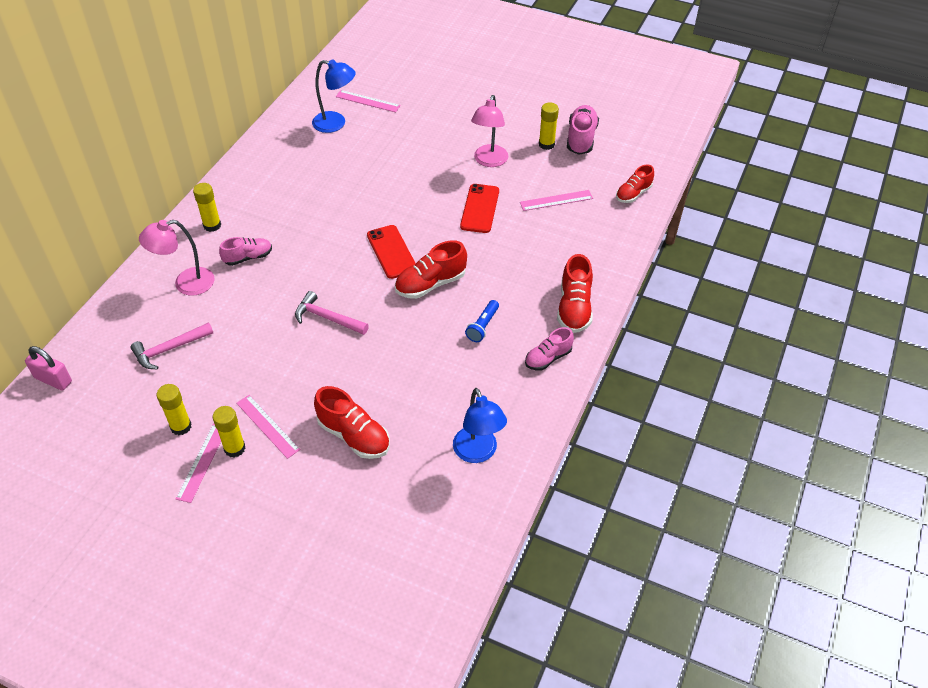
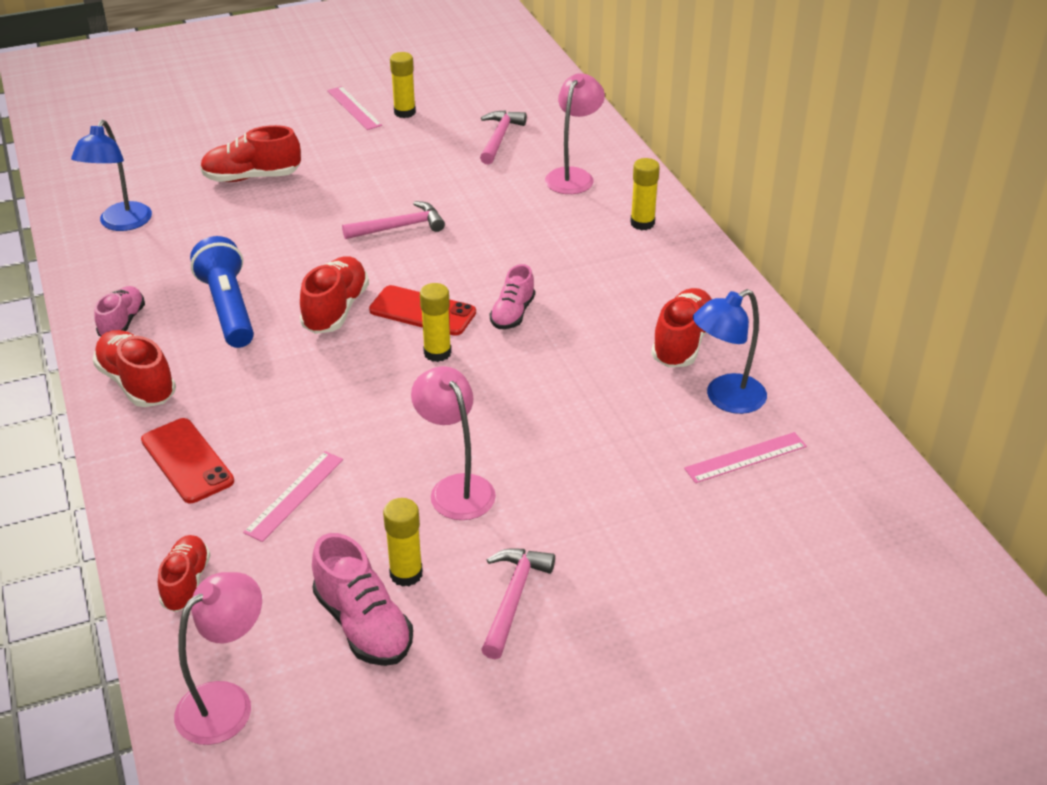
camera: 135 degrees right, 10 degrees down
(53, 380) = (550, 82): pink padlock -> none
(234, 448) = (341, 124): yellow glue stick -> yellow glue stick (437, 353)
(248, 257) = (557, 222): pink shoe -> pink shoe (512, 314)
(267, 426) = (335, 146): pink ruler -> none
(309, 155) = (683, 343): none -> red shoe
(478, 453) = (121, 223): blue lamp -> blue lamp turned 105 degrees counterclockwise
(480, 208) = (384, 418): red phone -> red phone (187, 461)
(482, 326) = (228, 308): blue flashlight -> blue flashlight, size x1.86
(519, 114) = (513, 599): none -> pink hammer
(653, 145) = (227, 702): none -> pink lamp

